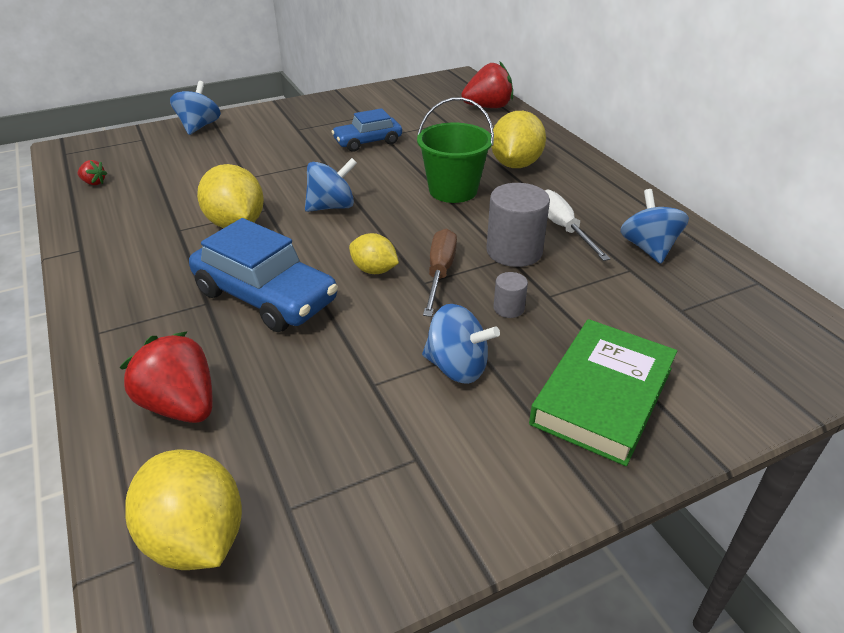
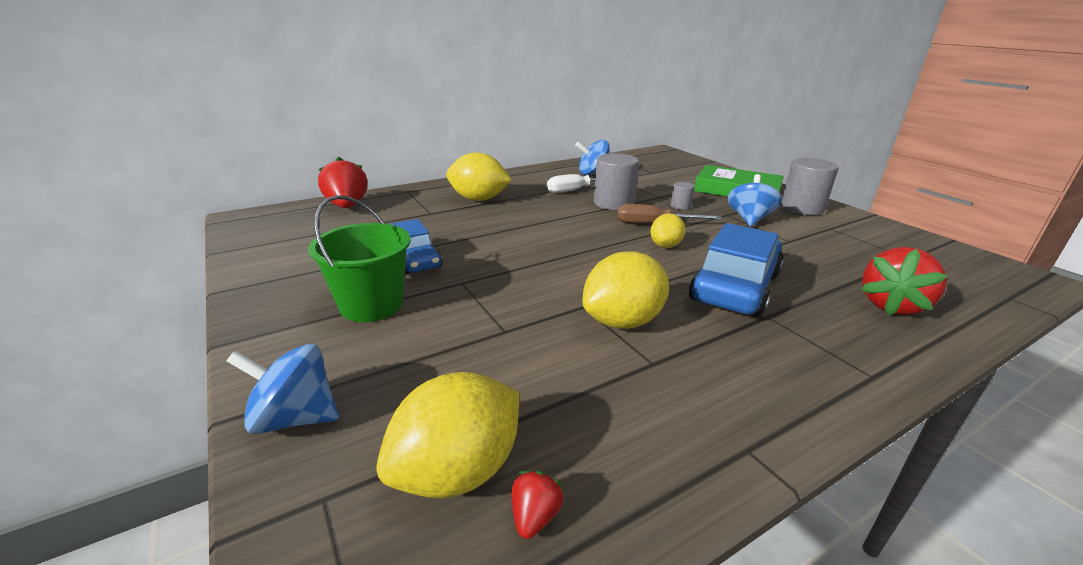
camera: 95 degrees left, 10 degrees down
(196, 538) = (968, 281): yellow lemon -> yellow lemon (457, 471)
(332, 206) = (568, 269): blue spinning top -> none
(453, 190) = (527, 220): green bucket -> green bucket (372, 305)
(515, 458) = (802, 208): none -> grey cylinder

